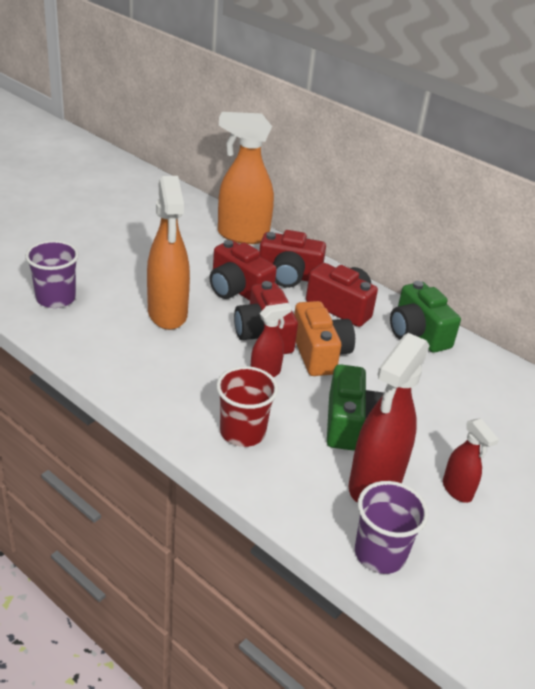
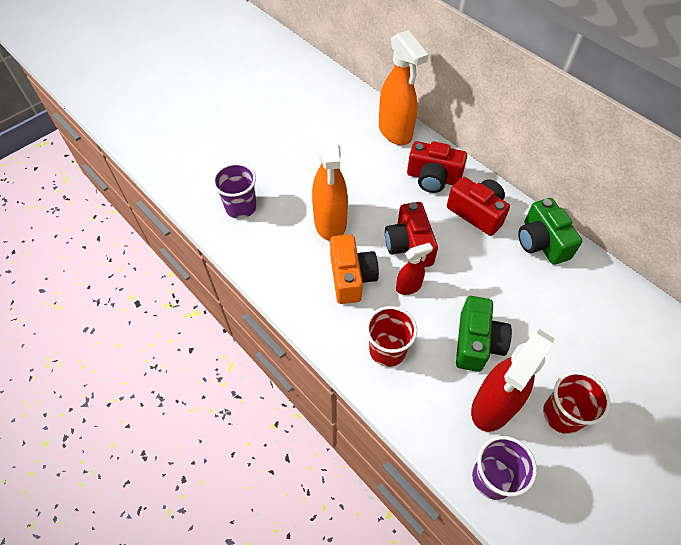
camera: 10 degrees right, 20 degrees up
(237, 290) = (389, 195): red camera -> none
(242, 235) = (395, 132): orange spray bottle -> orange spray bottle turned 135 degrees counterclockwise
(319, 353) = (455, 265): orange camera -> orange camera (351, 277)
(457, 490) = (562, 414): red spray bottle -> red cup

